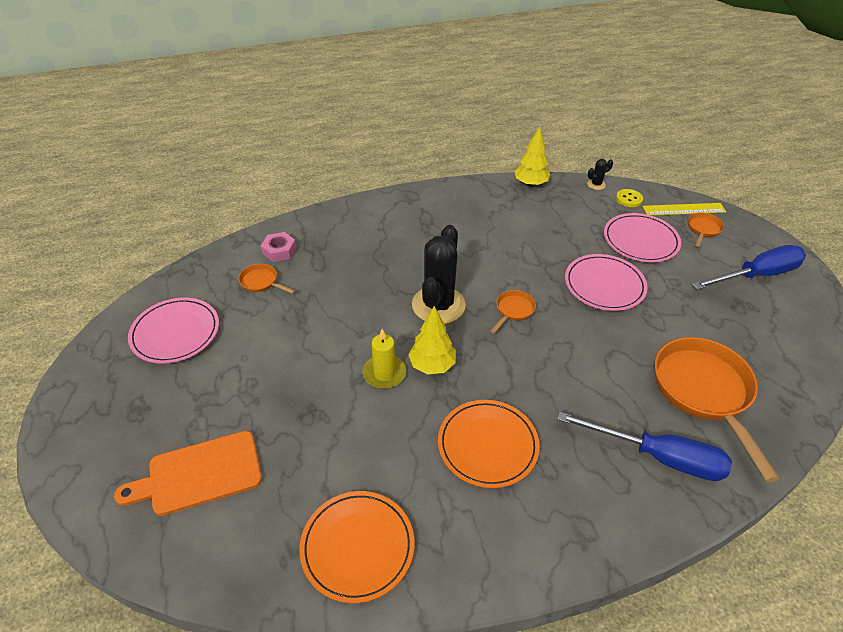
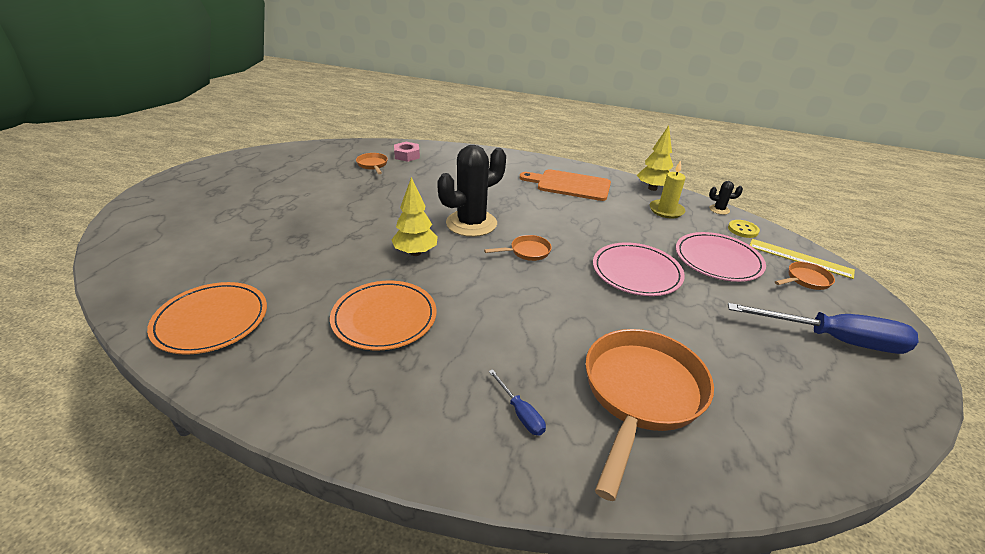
camera: 35 degrees right, 10 degrees down
(175, 333) = (290, 167): pink plate -> none
(199, 474) = (195, 233): orange cutting board -> orange cutting board (570, 185)
(384, 373) = (376, 241): yellow candle -> yellow candle (666, 210)
(658, 457) = (520, 413): blue screwdriver -> blue screwdriver, size x0.44

